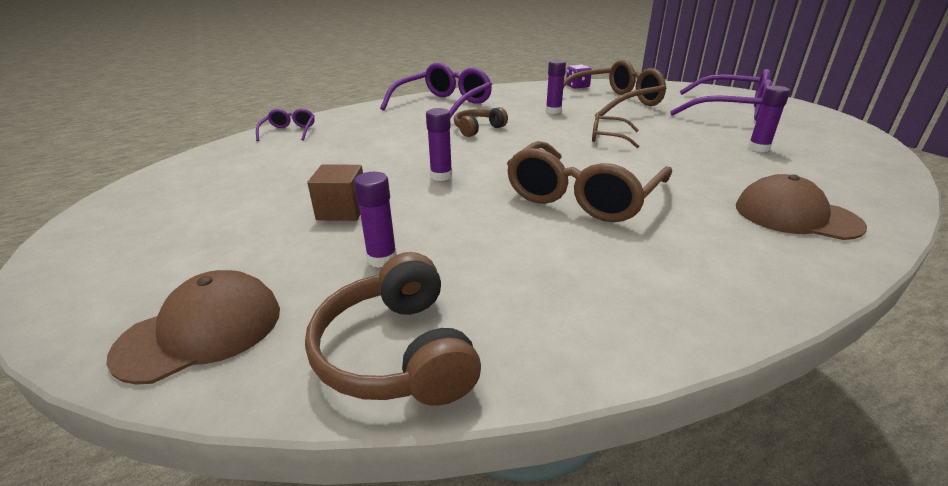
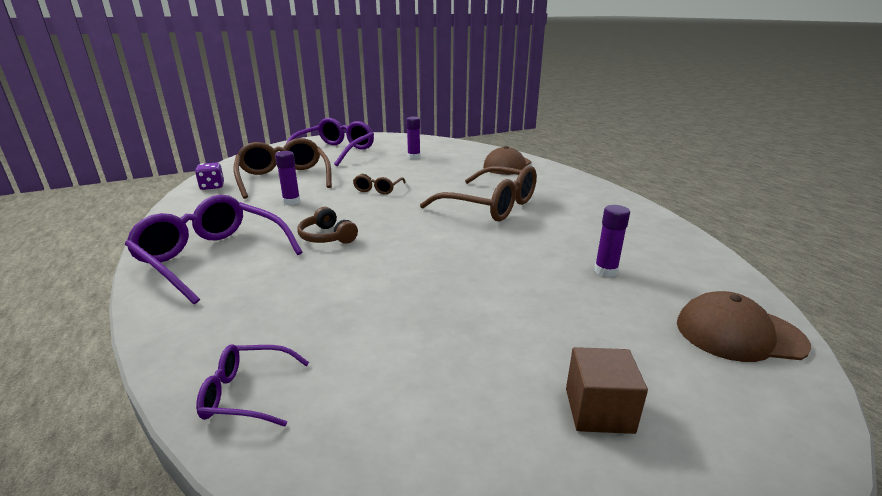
camera: 90 degrees left, 5 degrees down
(201, 331) = (739, 334): brown cap -> brown cap turned 45 degrees counterclockwise
(342, 210) = (535, 298): brown cube -> brown cube (599, 410)
(397, 352) = (692, 260): brown headphones -> none
(441, 176) = (454, 253): purple glue stick -> none

